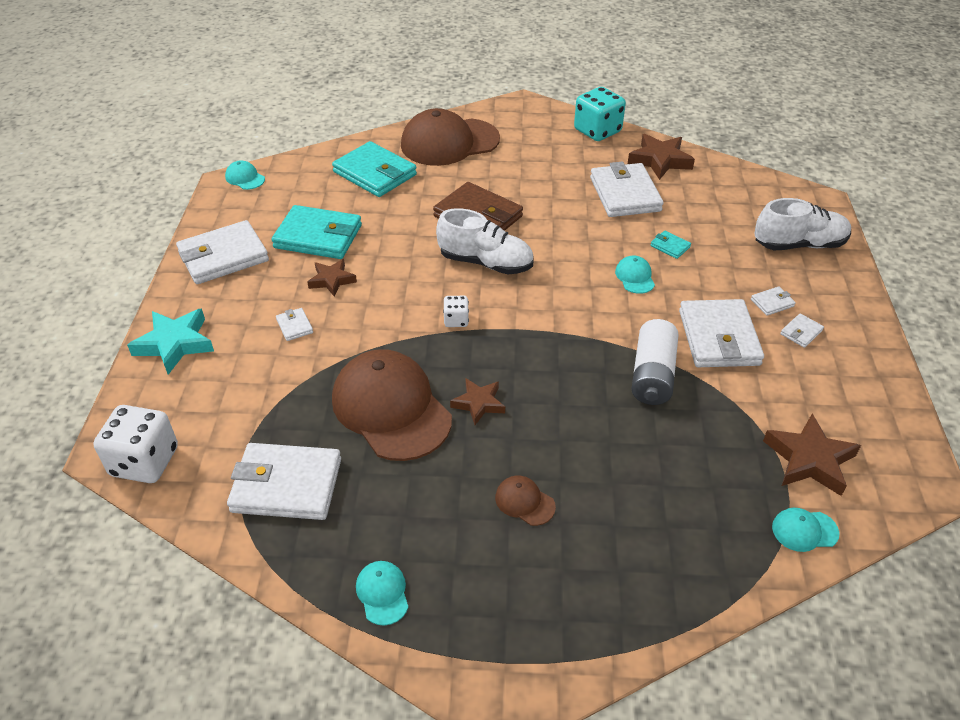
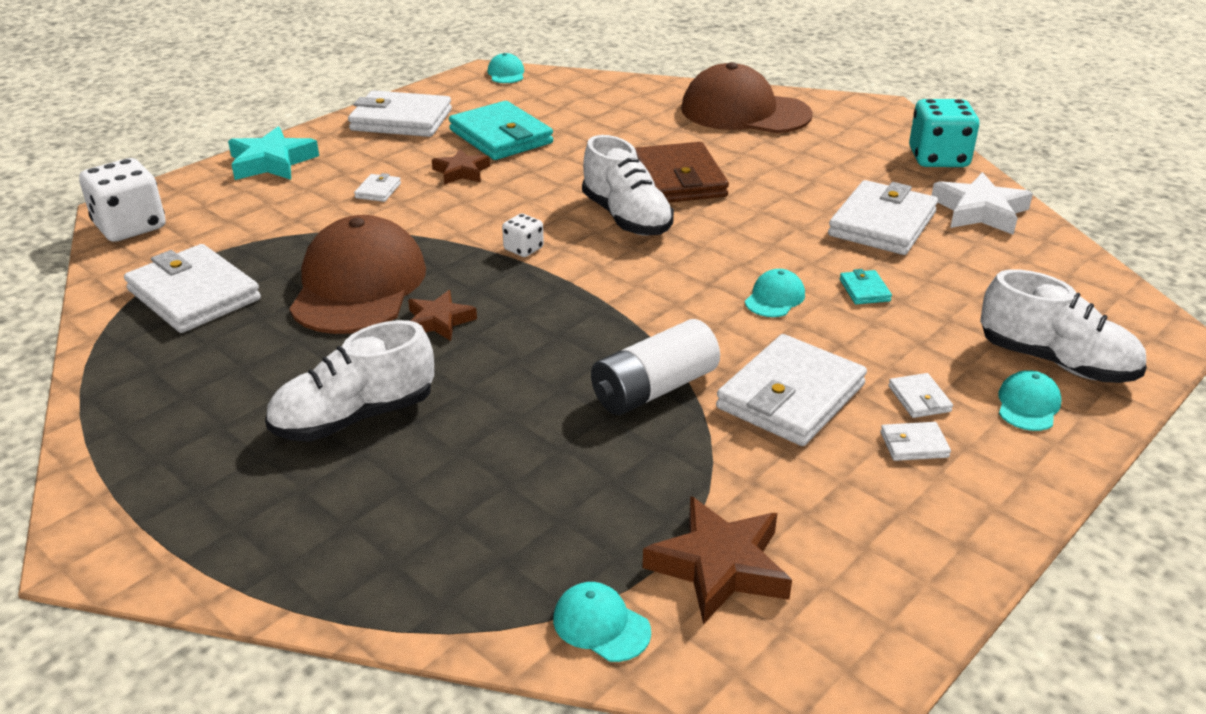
camera: 40 degrees right, 10 degrees down
(375, 173) = (628, 110): turquoise wallet -> none
(382, 593) = (136, 410): turquoise cap -> turquoise cap (1028, 405)
(524, 502) = (354, 417): brown cap -> white shoe
(660, 160) = (980, 211): brown star -> white star
(772, 303) = (919, 399): white wallet -> white wallet turned 60 degrees clockwise

